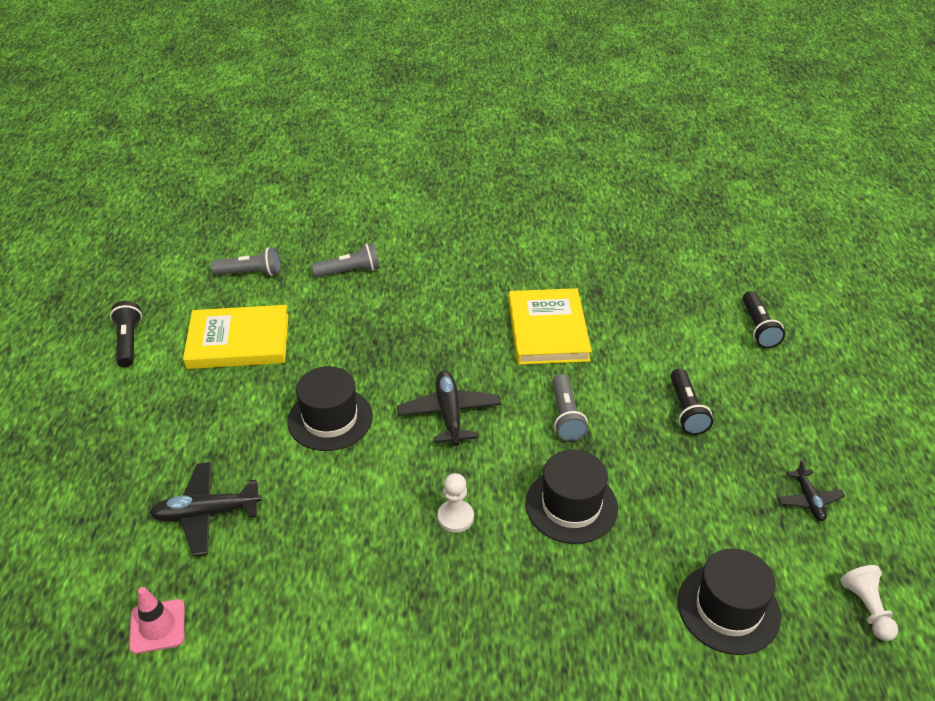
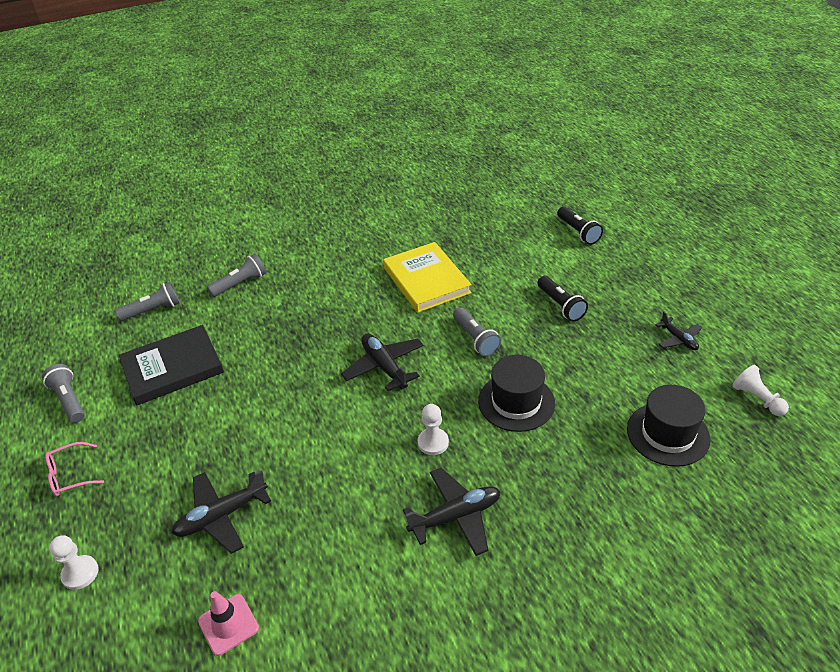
camera: 20 degrees left, 0 degrees up
(54, 520) = (80, 573): none -> white pawn
(93, 418) = (70, 475): none -> pink glasses
(128, 342) = (69, 400): black flashlight -> grey flashlight
(238, 341) = (172, 368): yellow book -> black book
(330, 419) = (288, 403): black hat -> none
(435, 608) = (456, 516): none -> black plane

